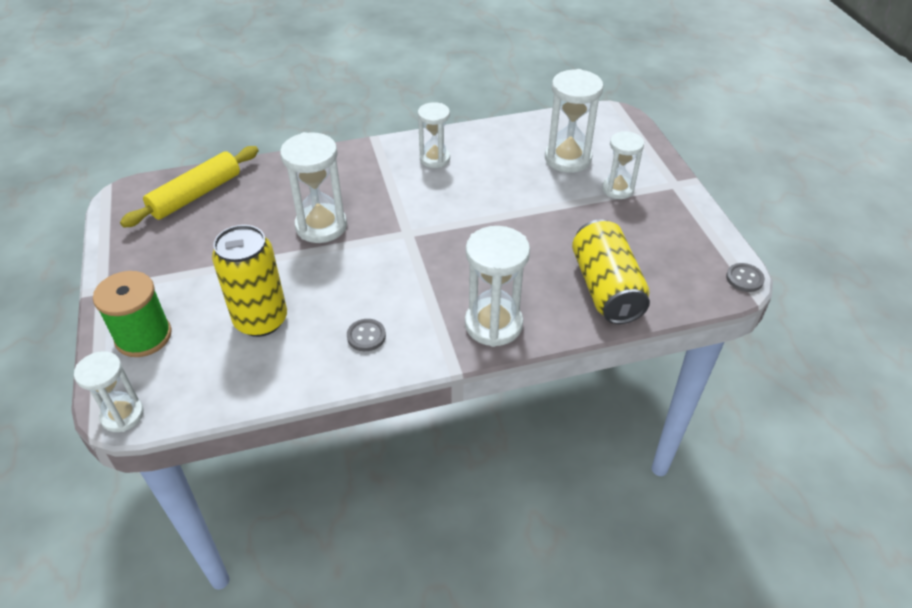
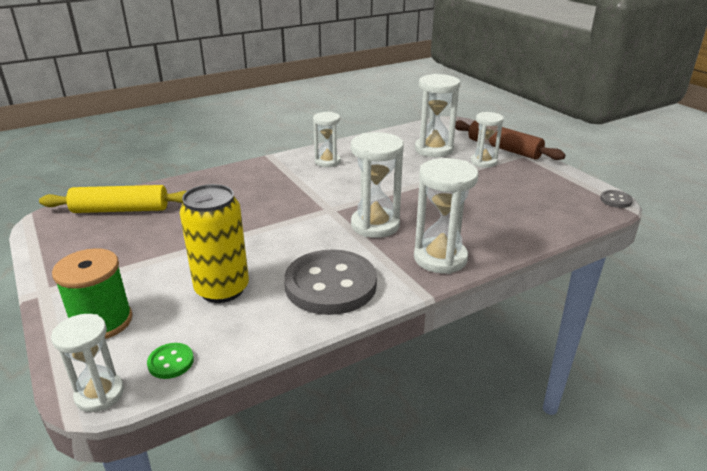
camera: 15 degrees left, 15 degrees down
(189, 395) = (171, 362): none -> green button
(196, 195) = (121, 210): yellow rolling pin -> yellow rolling pin turned 60 degrees clockwise
(321, 226) = (250, 215): white hourglass -> white hourglass (375, 225)
(366, 336) = (330, 285): grey button -> grey button, size x2.45
(606, 288) = (516, 221): yellow can -> none
(655, 170) = (504, 148): none -> brown rolling pin

